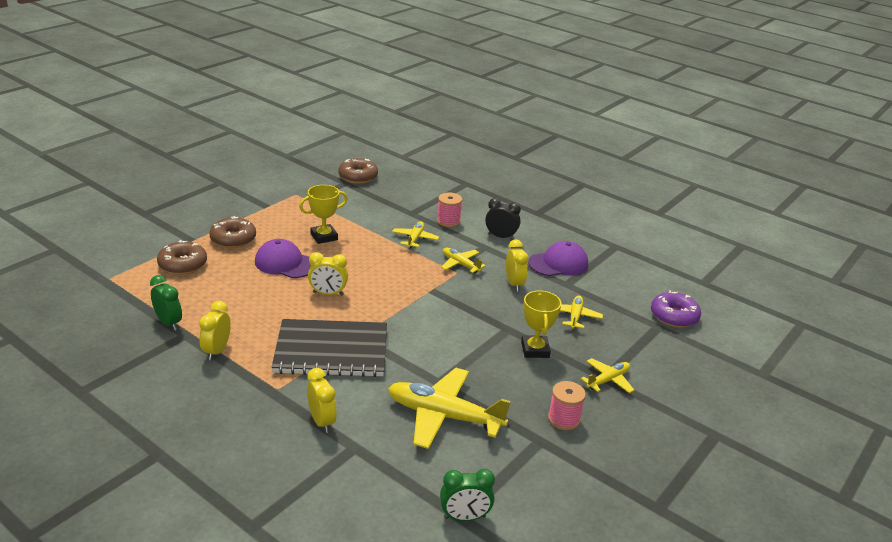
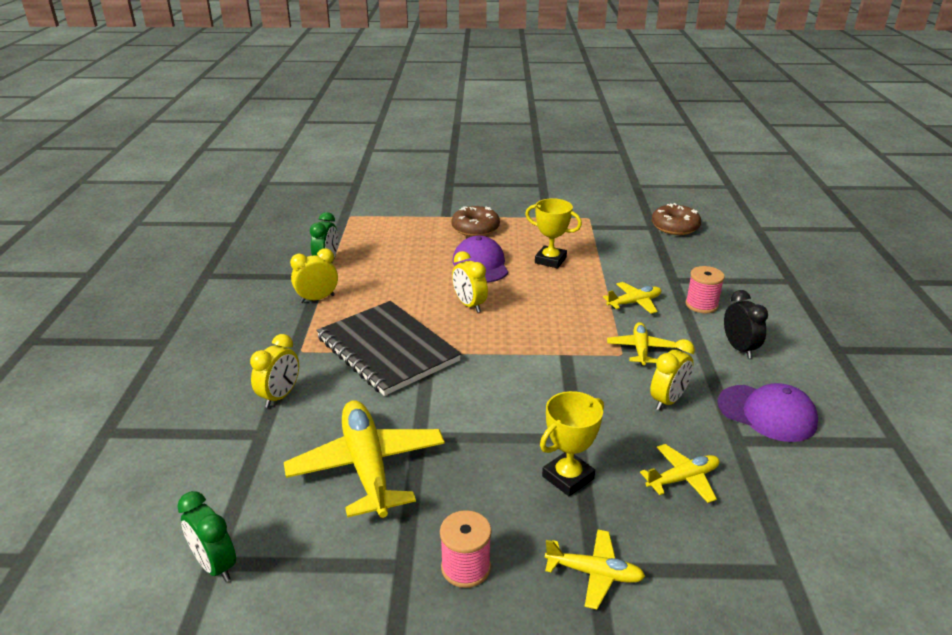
camera: 55 degrees right, 0 degrees up
(183, 265) = (408, 229): brown donut -> none
(674, 316) = (839, 578): purple donut -> none

